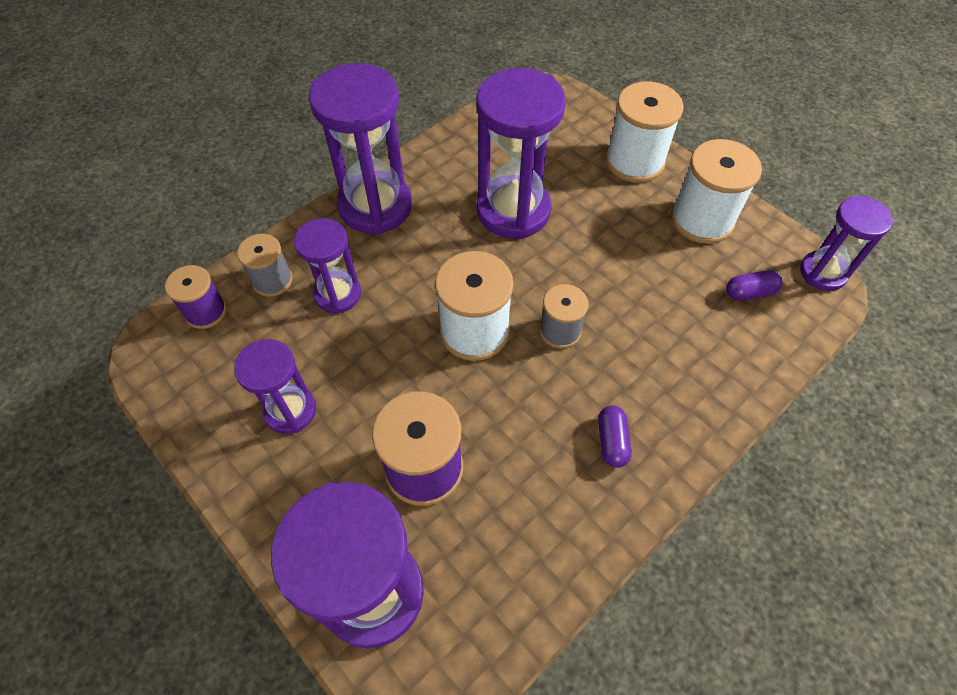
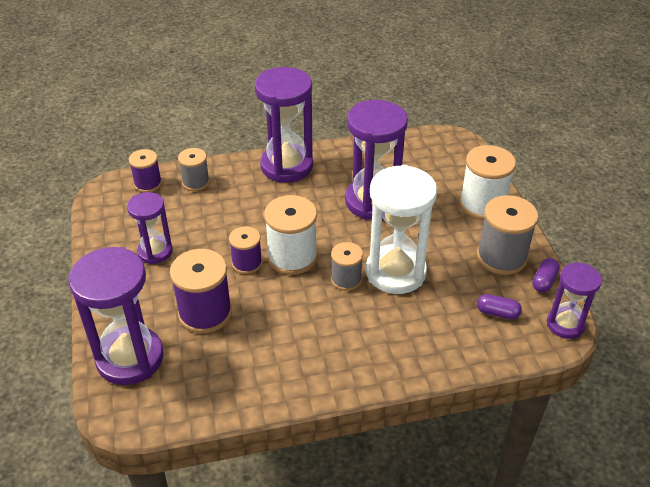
camera: 30 degrees right, 15 degrees down
(338, 294) = (227, 204): purple hourglass -> none
(425, 367) = (247, 263): none -> purple spool
(607, 293) = (395, 272): none -> white hourglass
(612, 441) = (328, 351): purple capsule -> purple capsule (544, 281)
(702, 220) = (501, 257): white spool -> grey spool

